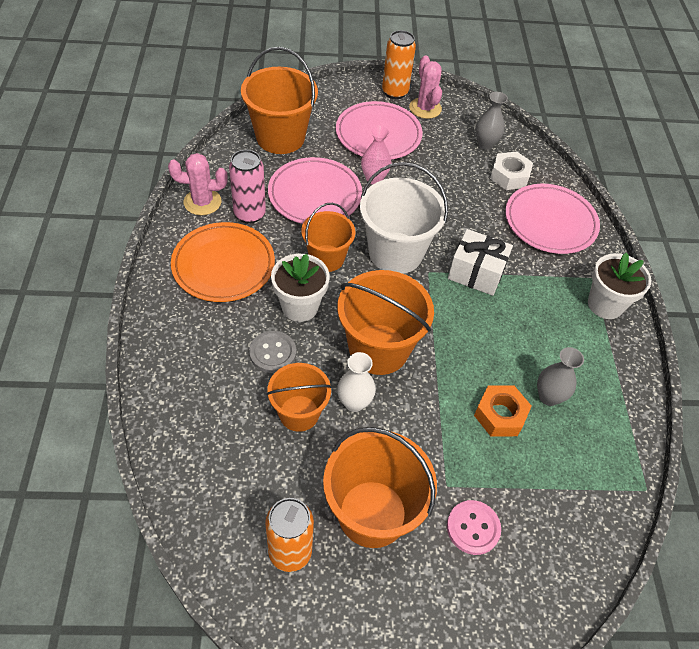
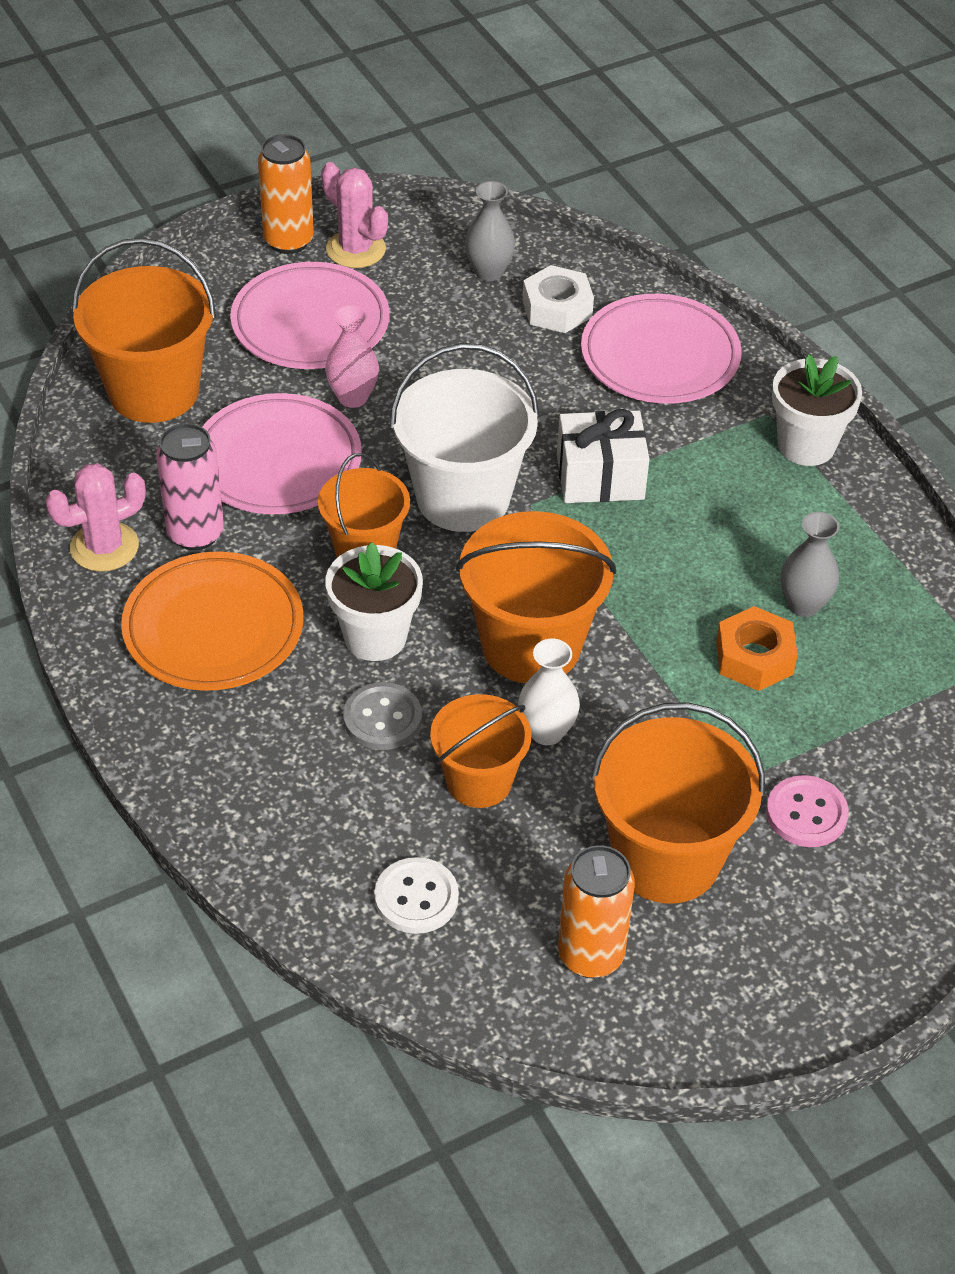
camera: 25 degrees left, 5 degrees down
(219, 465) = (416, 897): none -> white button

